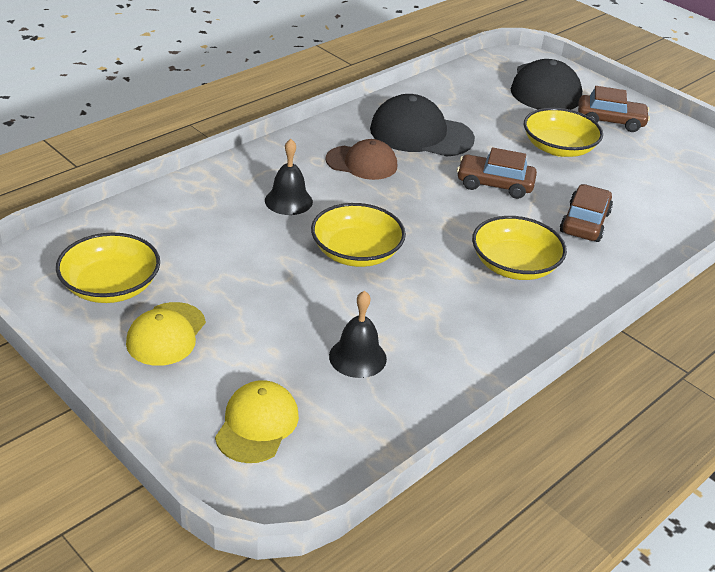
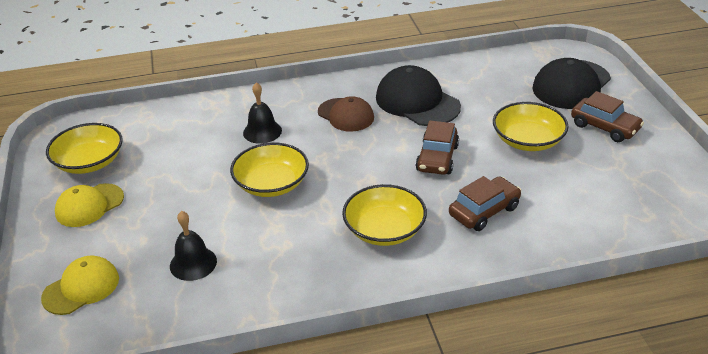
camera: 35 degrees right, 0 degrees up
(494, 184) = (437, 158): brown car -> brown car turned 120 degrees counterclockwise

